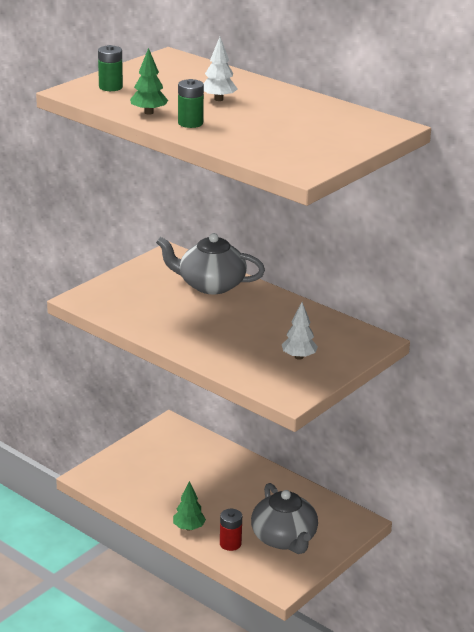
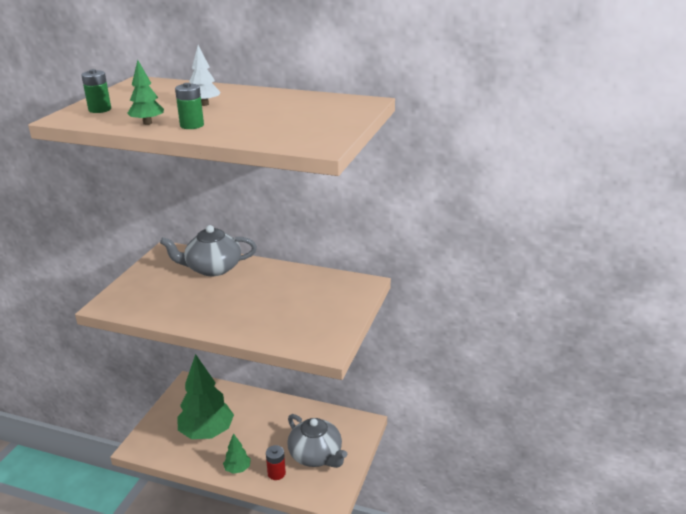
camera: 20 degrees left, 0 degrees up
(170, 482) = (207, 432): none -> green tree
(299, 357) = (315, 312): white tree -> none

